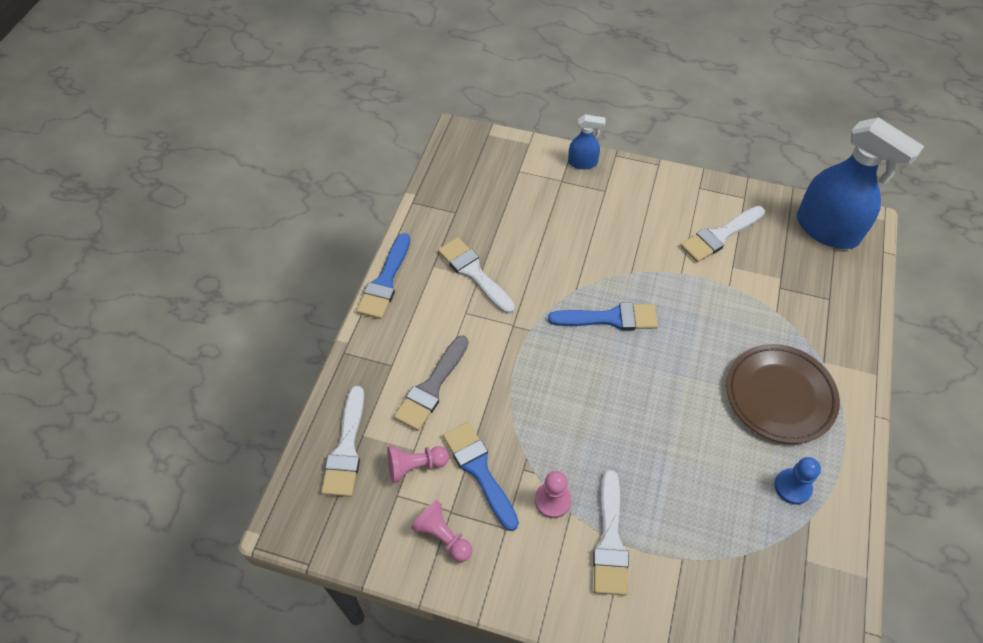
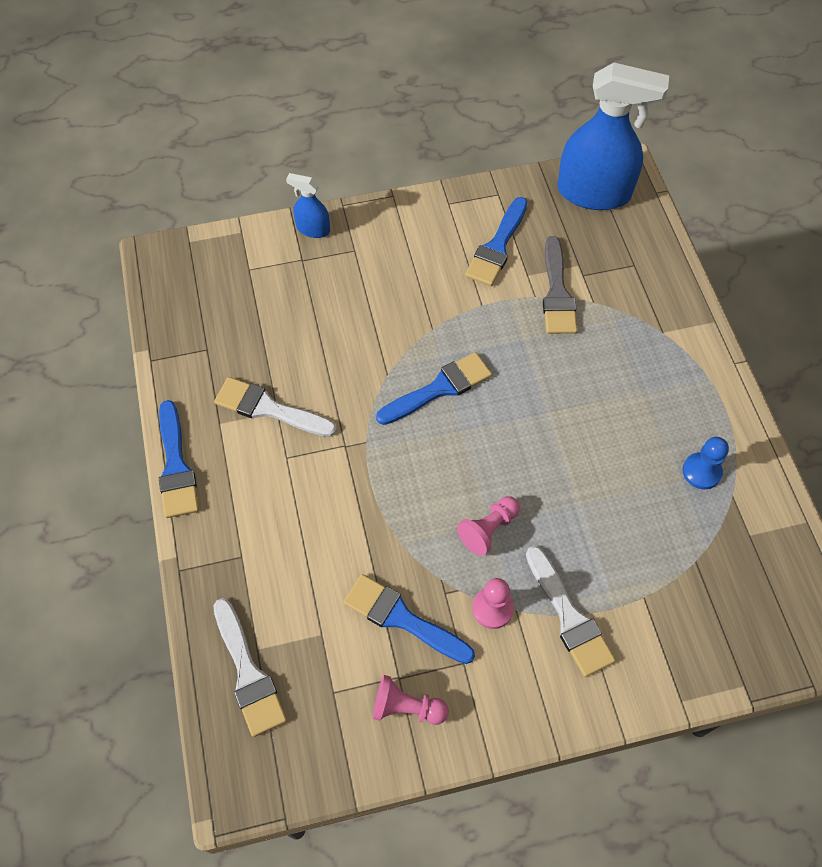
camera: 30 degrees left, 5 degrees up
(415, 466) = (334, 651): pink pawn -> pink pawn (488, 529)
(431, 387) = (300, 557): grey brush -> grey brush (557, 293)
(582, 163) = (313, 229): blue spray bottle -> blue spray bottle turned 135 degrees counterclockwise
(720, 235) = (497, 247): white brush -> blue brush
(780, 396) = (642, 387): brown plate -> none

